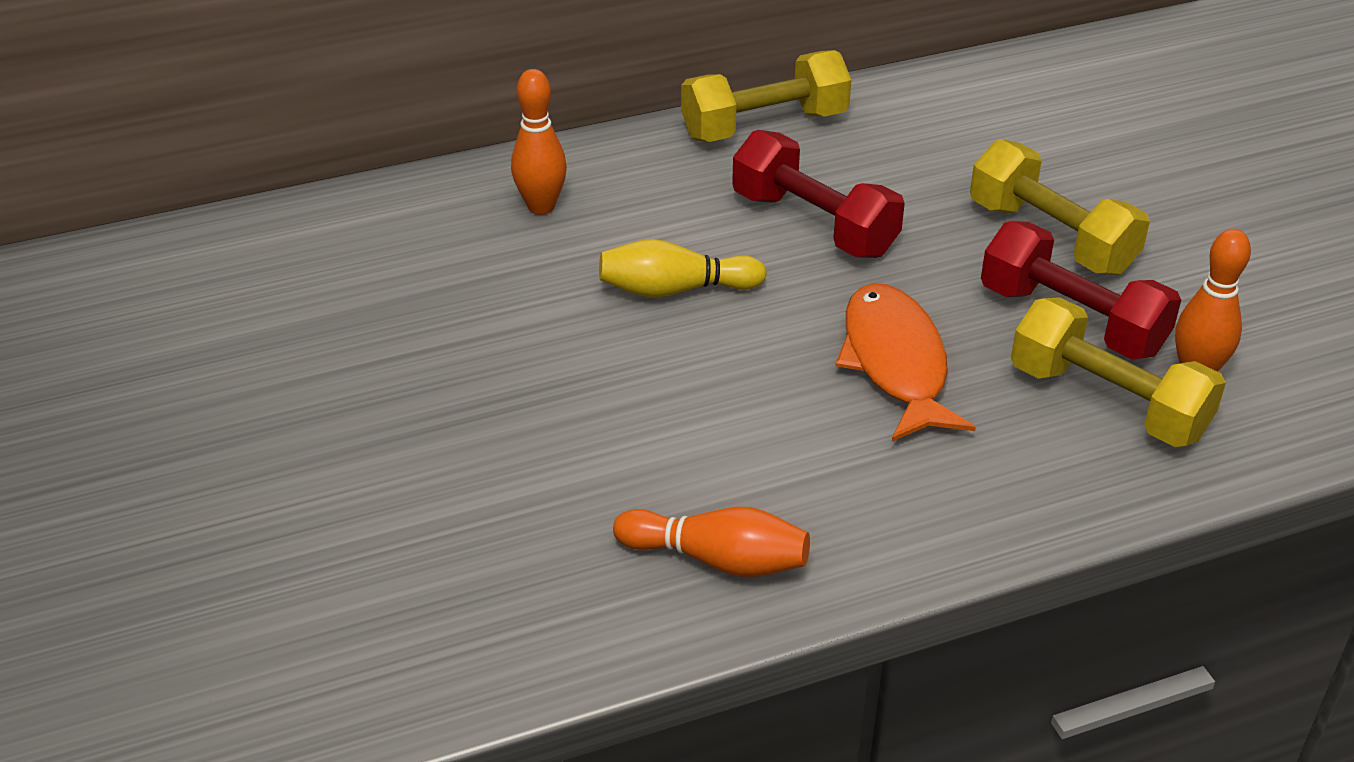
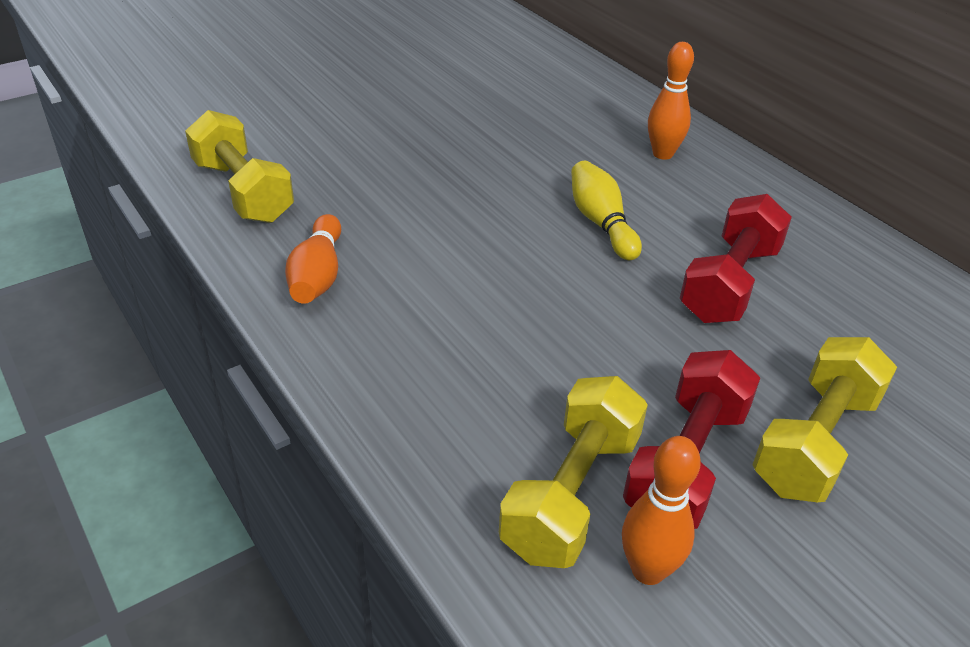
camera: 75 degrees right, 0 degrees up
(764, 126) = (852, 243): yellow dumbbell -> yellow dumbbell (243, 191)
(895, 363) = (566, 346): orange fish -> none

